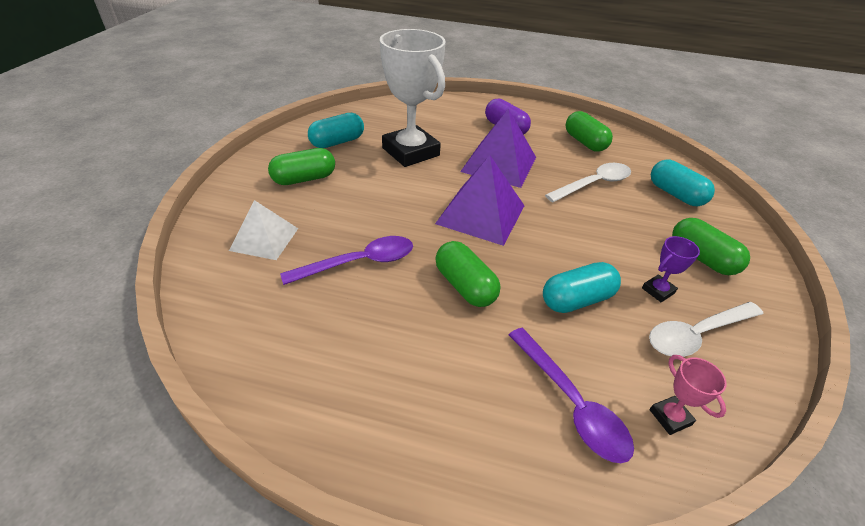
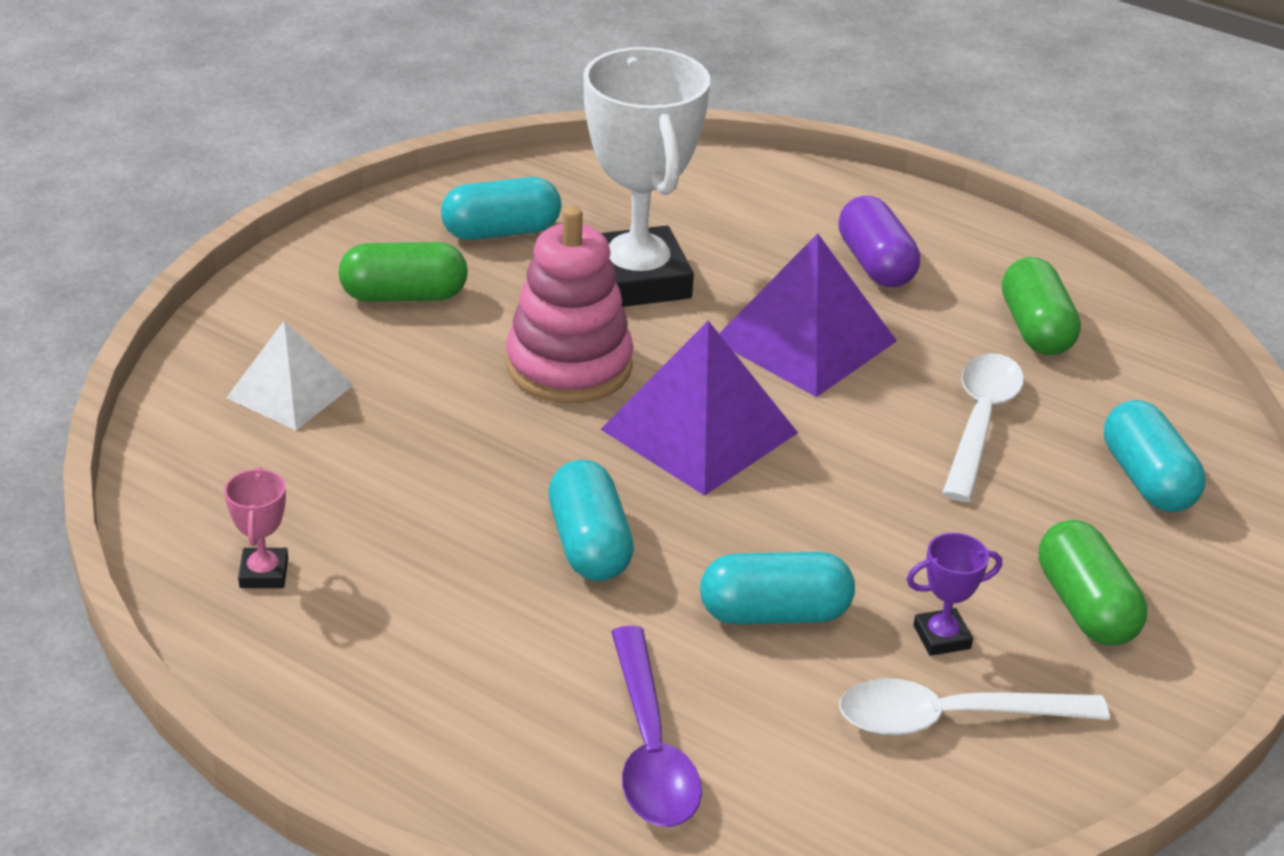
camera: 20 degrees right, 5 degrees down
(360, 263) = (431, 466): purple spoon -> none
(402, 196) = (569, 366): none -> pink stacking toy
(465, 286) = (589, 544): green capsule -> turquoise capsule
(594, 184) = (980, 422): white spoon -> white spoon turned 60 degrees counterclockwise
(670, 417) = (797, 809): pink trophy -> pink trophy (264, 573)

